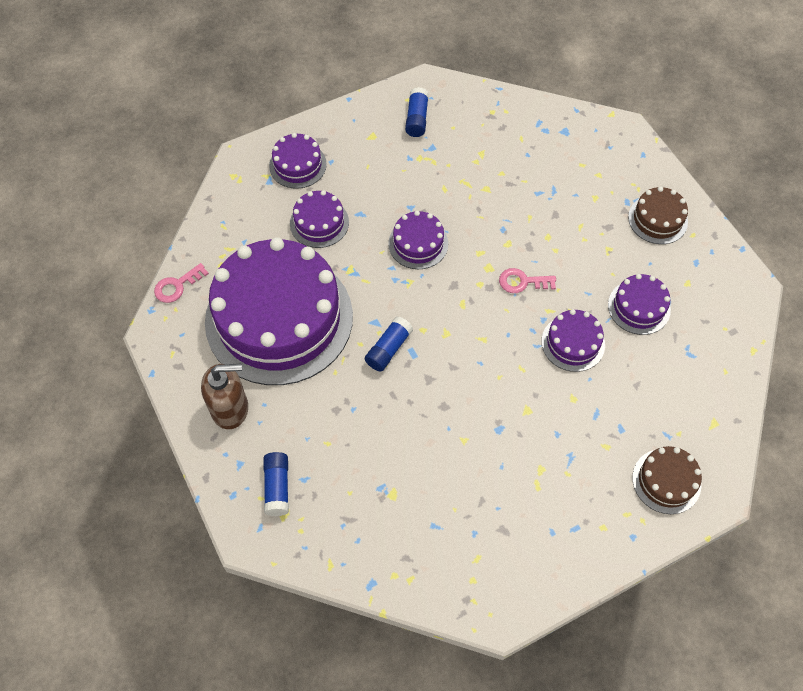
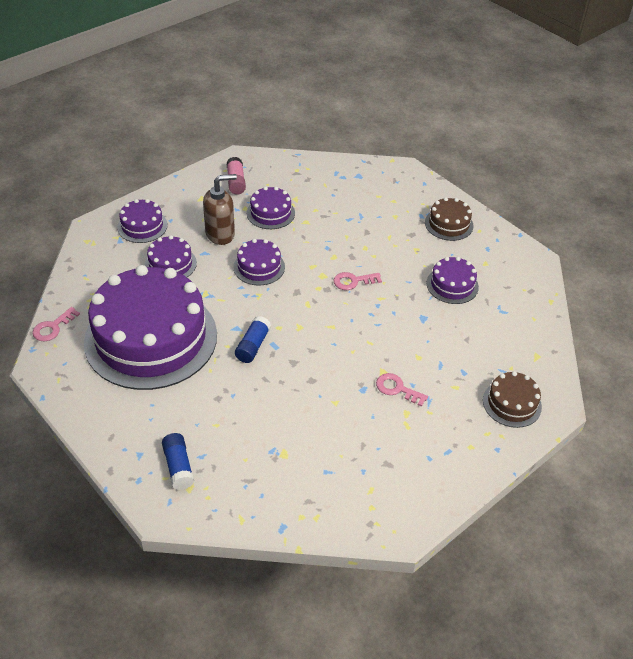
camera: 15 degrees left, 15 degrees down
(230, 409) = (122, 413): brown soap dispenser -> brown soap dispenser (220, 234)
(417, 119) = (236, 182): blue glue stick -> pink glue stick
(538, 436) = (397, 389): none -> pink key
(573, 343) = (406, 318): purple cake -> purple cake (270, 213)

